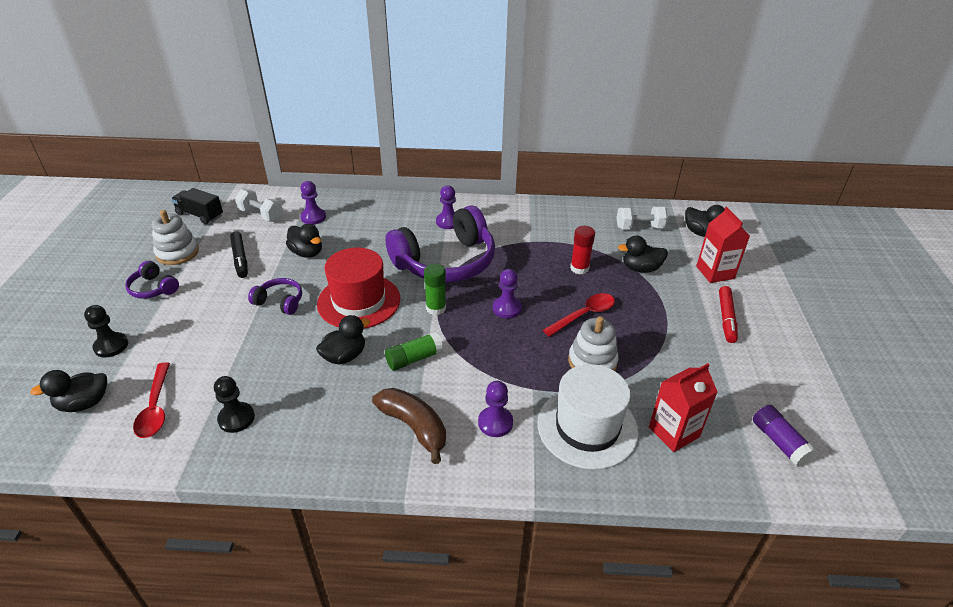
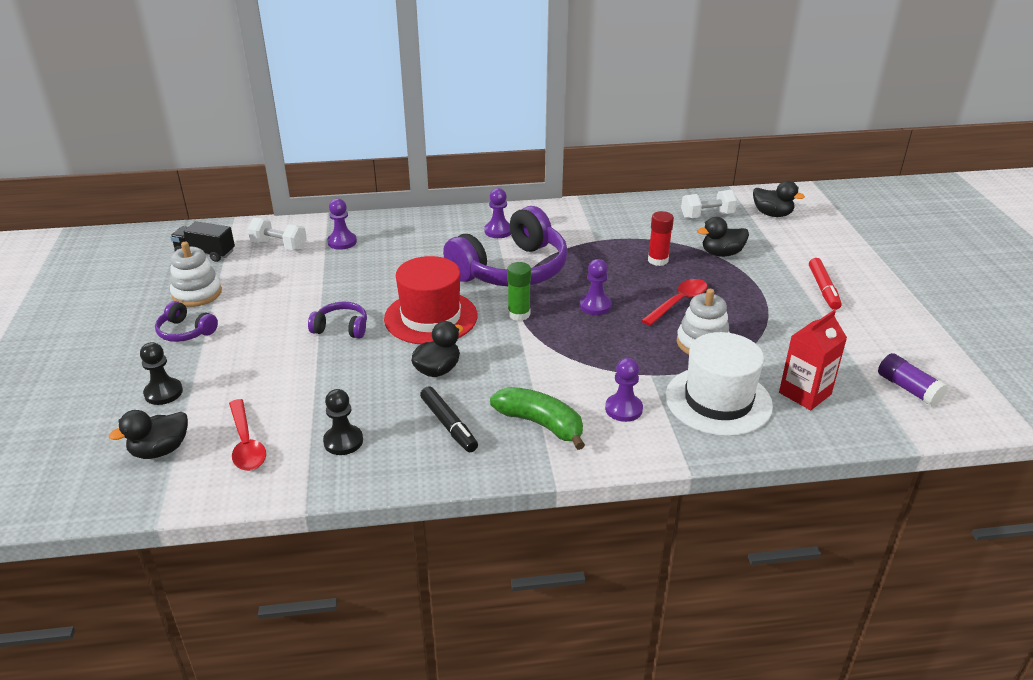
camera: 10 degrees left, 5 degrees down
(240, 258) = (275, 291): black marker -> black marker (448, 424)
(307, 253) = (350, 277): black duck -> none
(414, 358) = (515, 363): green glue stick -> none
(414, 427) = (540, 424): brown banana -> green banana
(715, 272) = (798, 249): red carton -> none

